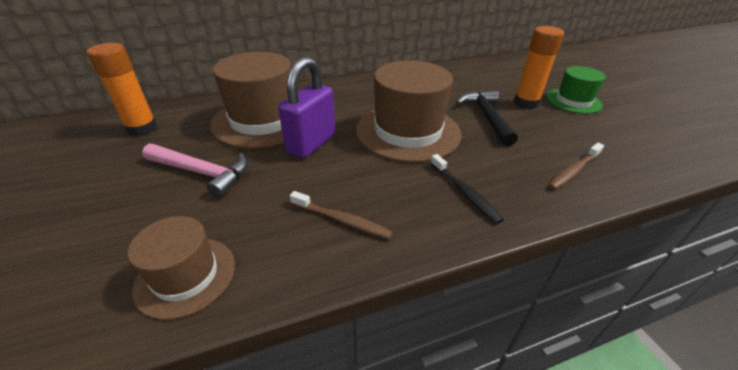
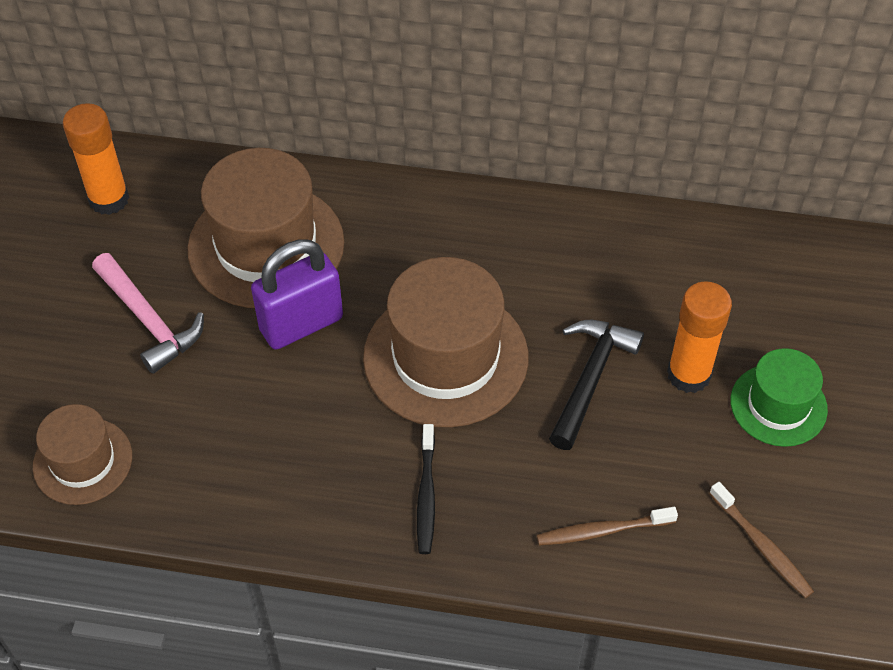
camera: 30 degrees right, 15 degrees up
(342, 220) = (260, 466): brown toothbrush -> brown toothbrush (762, 545)

